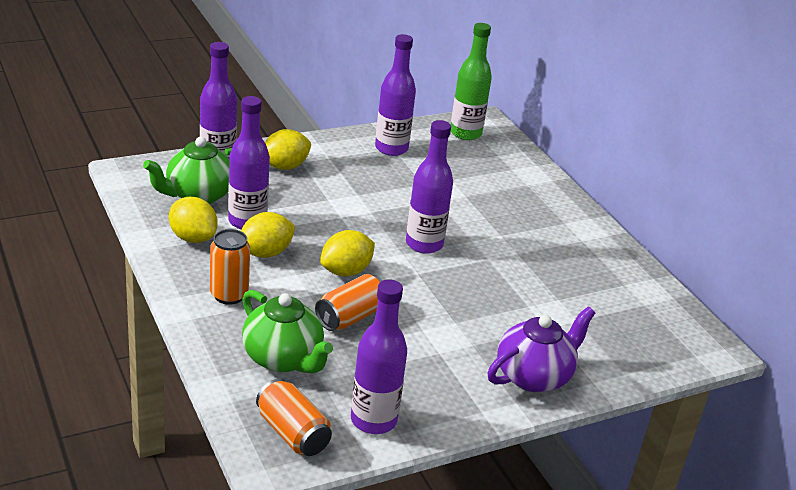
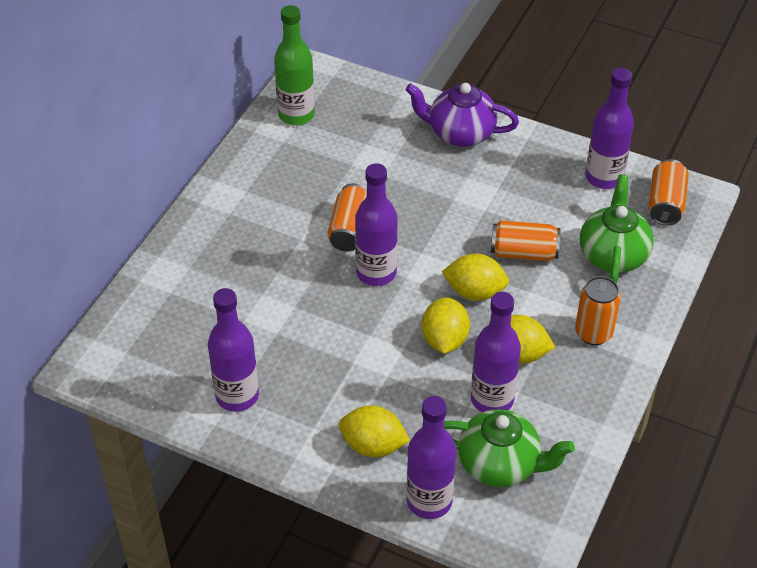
camera: 125 degrees left, 15 degrees up
(193, 238) = (561, 413): yellow lemon -> yellow lemon (444, 340)
(465, 133) = (134, 363): green bottle -> green bottle (296, 115)
(483, 258) = (350, 229): none -> orange can

